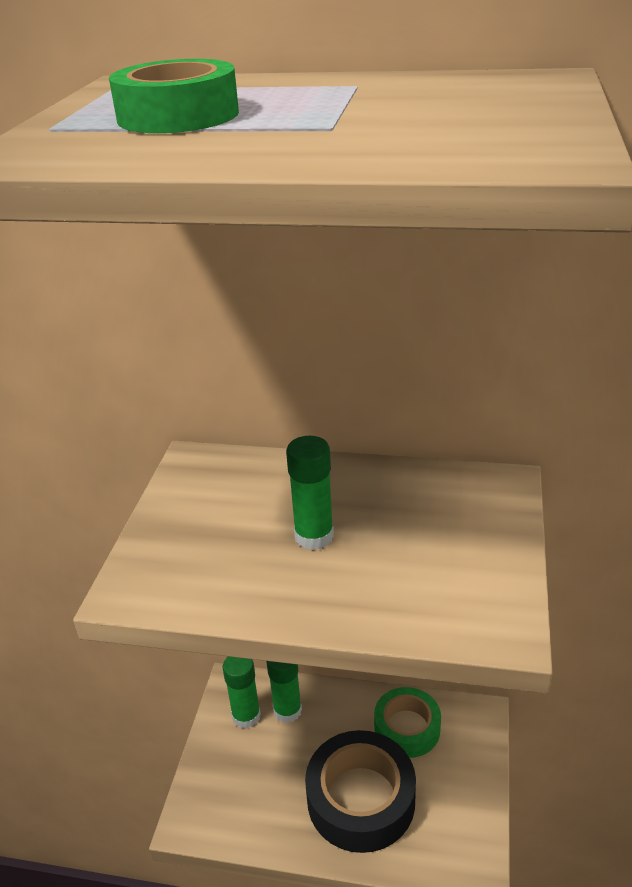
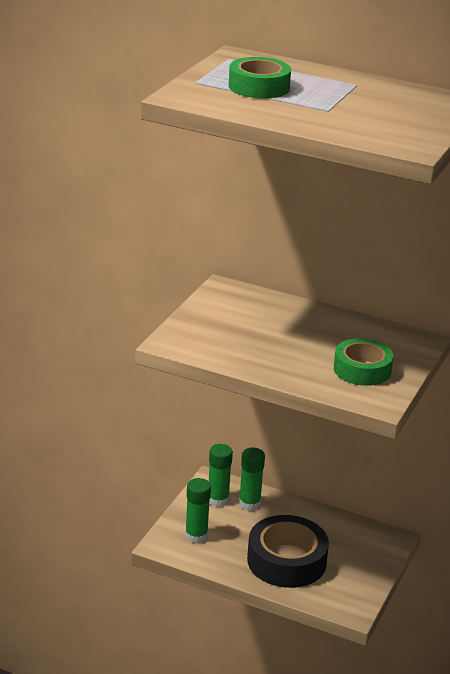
camera: 10 degrees right, 5 degrees down
(314, 536) = (288, 340): green glue stick -> green glue stick (196, 536)
(407, 728) = (335, 532): green tape -> green tape (362, 369)

